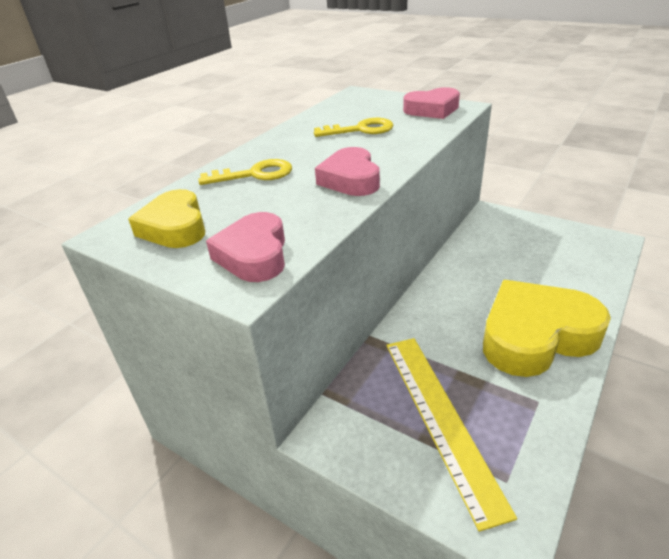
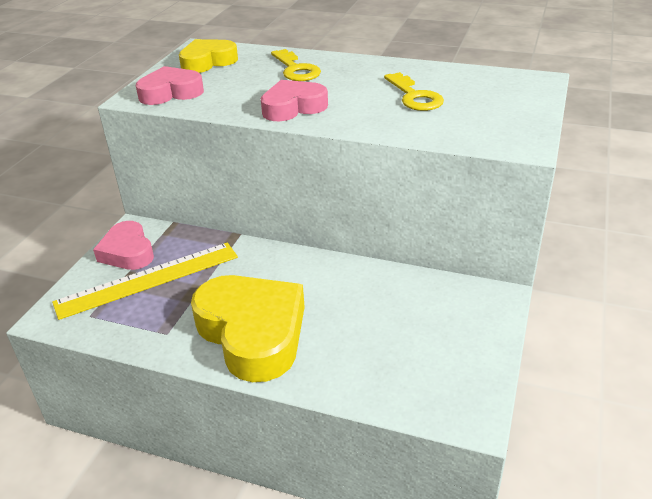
camera: 75 degrees right, 0 degrees up
(432, 110) = (499, 128): pink heart -> pink heart (127, 252)

